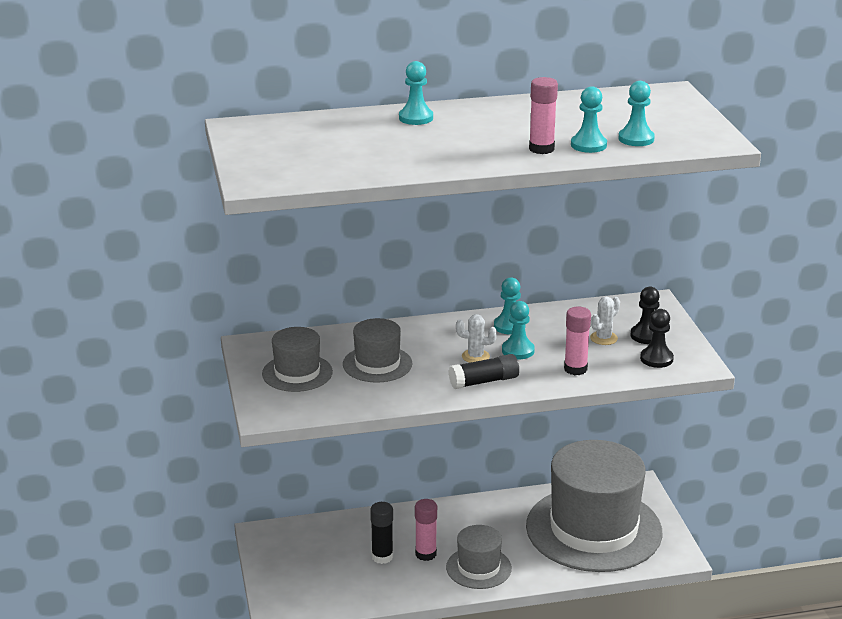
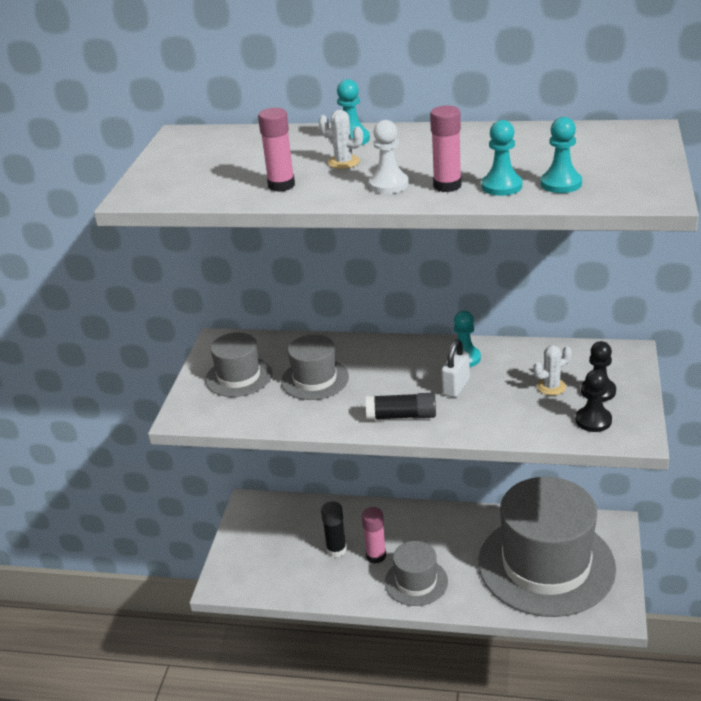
camera: 25 degrees right, 5 degrees up
(475, 356) = (411, 386): white cactus -> white cactus (343, 162)
(488, 152) = (388, 185): none -> white pawn
(518, 351) = (456, 387): turquoise pawn -> white padlock
(575, 369) = (501, 418): pink glue stick -> pink glue stick (281, 185)

